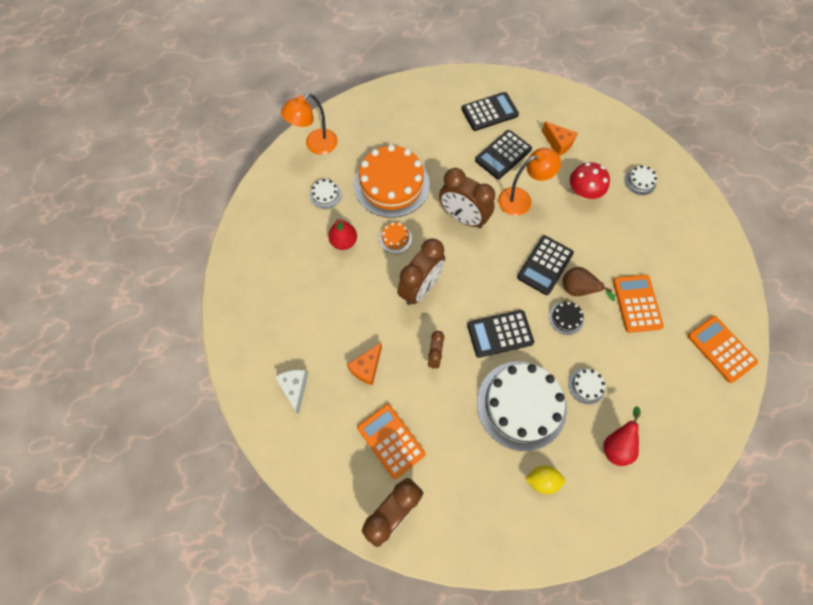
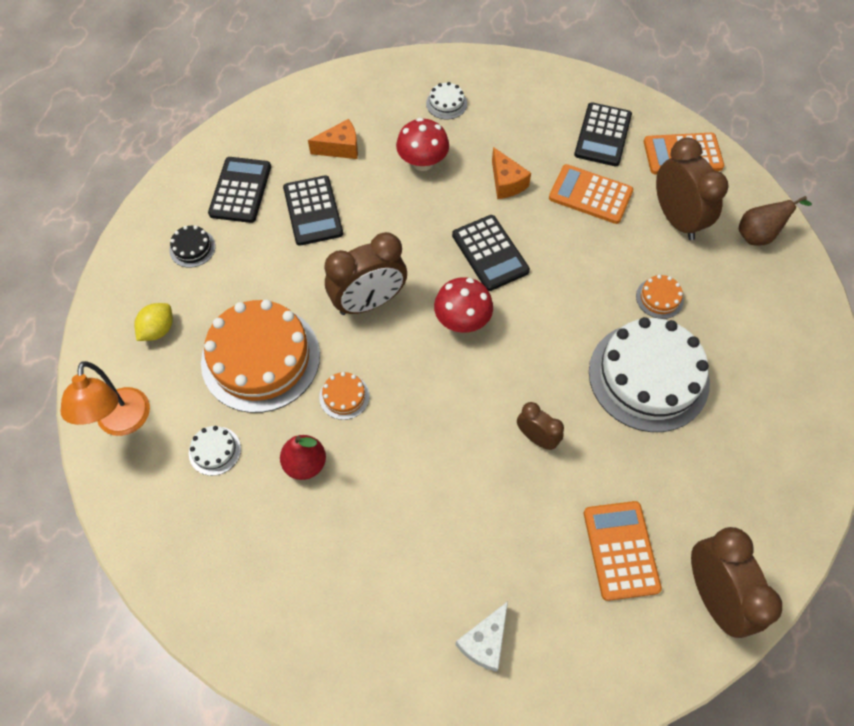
camera: 60 degrees left, 5 degrees down
(295, 388) = (484, 642): white cheese -> white cheese turned 75 degrees counterclockwise
(366, 367) = (507, 529): orange cheese -> orange cheese (506, 183)
(391, 441) = (621, 550): orange calculator -> orange calculator turned 90 degrees clockwise
(420, 288) = (435, 404): brown clock -> brown clock (676, 219)
(486, 274) = (462, 320): none -> red mushroom
(500, 334) = (548, 349): black calculator -> black calculator (602, 135)
(521, 199) = (387, 227): orange lamp -> none
(542, 480) = (746, 405): yellow lemon -> yellow lemon (158, 330)
(566, 318) = (568, 270): black cake -> black cake (192, 248)
(577, 290) = (541, 239): brown pear -> brown pear (758, 235)
(586, 386) = (659, 298): white cake -> orange cake
(616, 445) = (740, 309): red pear -> none

